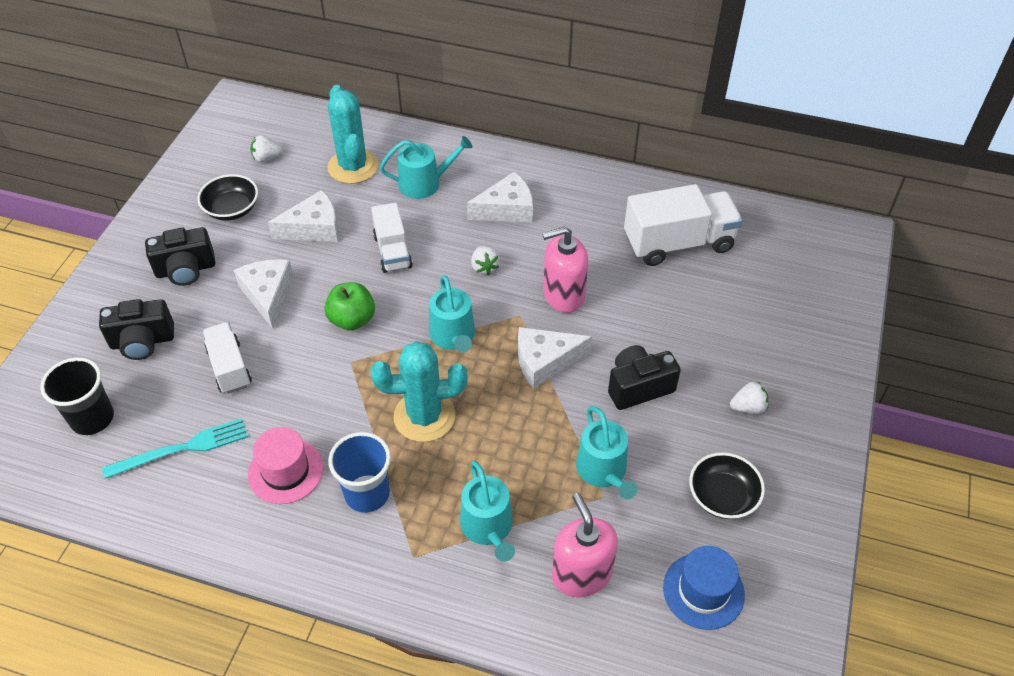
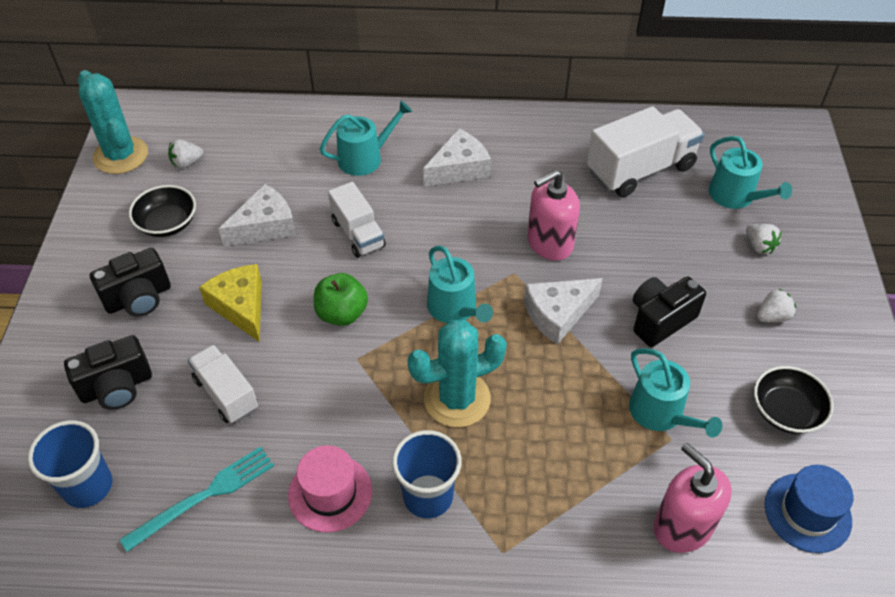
camera: 15 degrees left, 0 degrees up
(92, 418) = (88, 486): black cup -> blue cup
(268, 295) = (241, 307): white cheese -> yellow cheese
(353, 166) = (283, 155): turquoise cactus -> turquoise cactus (121, 155)
(484, 267) = (459, 231): white strawberry -> white strawberry (759, 246)
(488, 527) = (569, 501): turquoise watering can -> turquoise watering can (735, 196)

